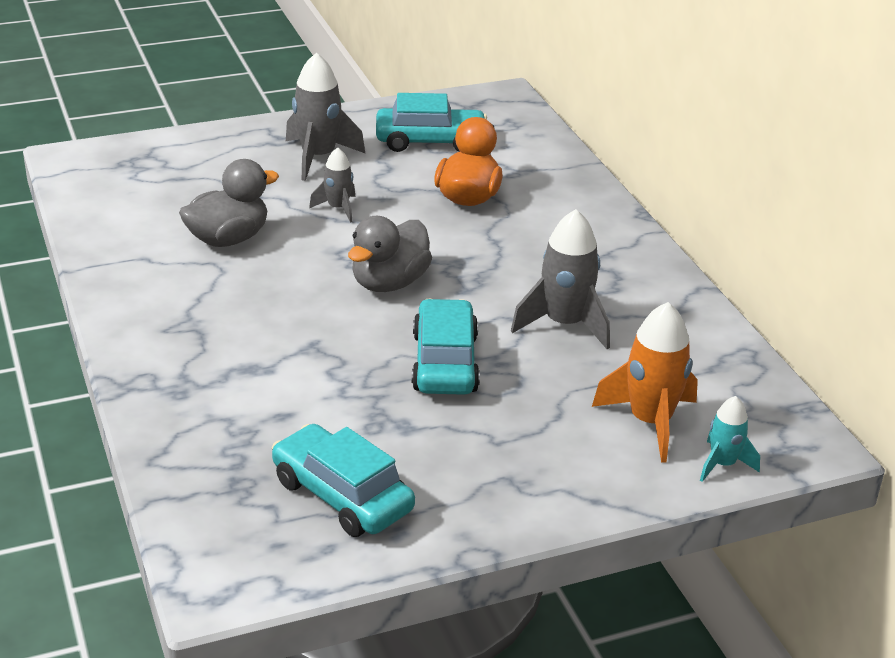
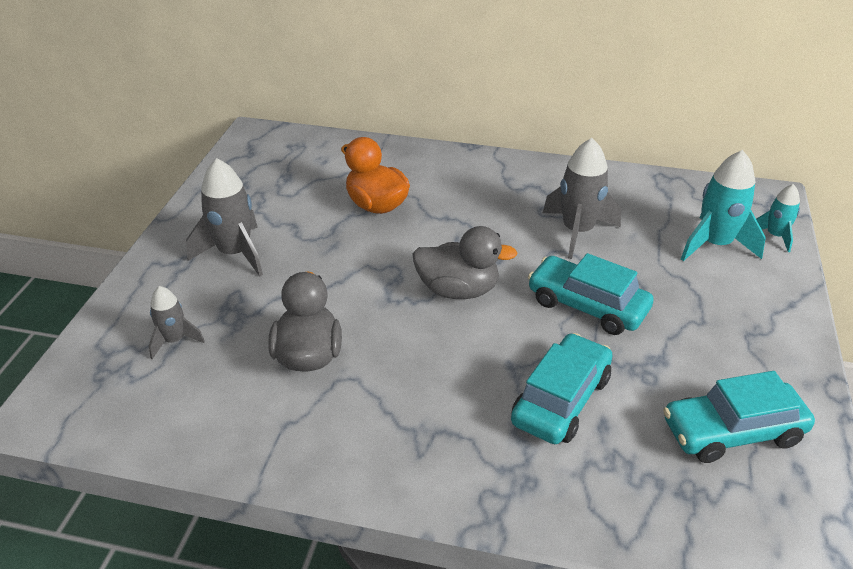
camera: 55 degrees left, 5 degrees up
(338, 208) = (325, 274): grey rocket -> grey rocket (174, 340)
(389, 283) = (458, 290): grey duck -> grey duck turned 60 degrees counterclockwise
(430, 141) = (277, 190): turquoise car -> turquoise car (561, 400)
(650, 422) = (714, 244): orange rocket -> turquoise rocket

